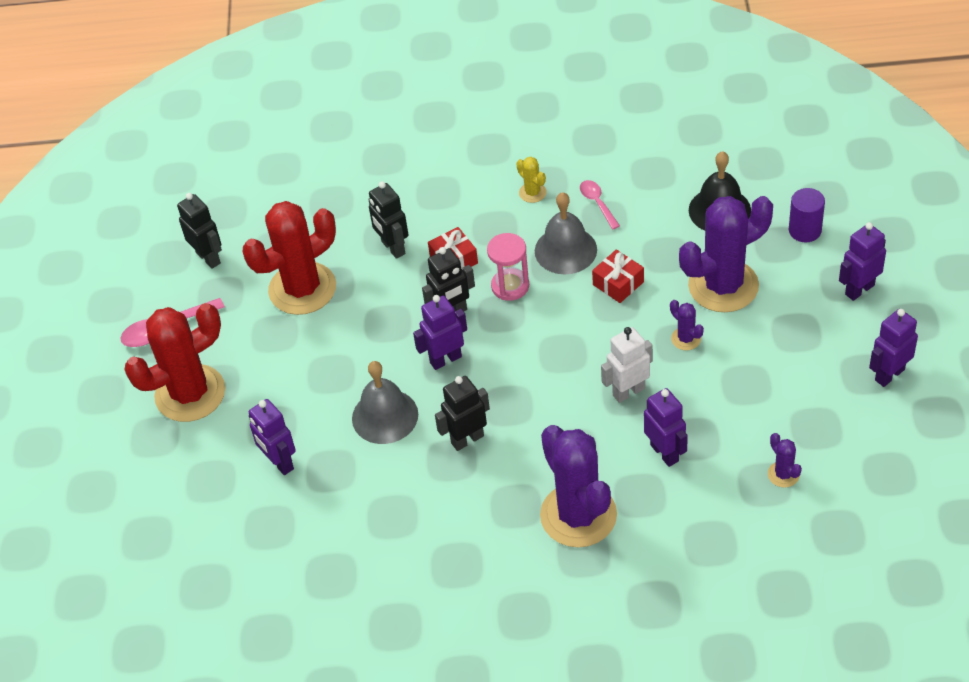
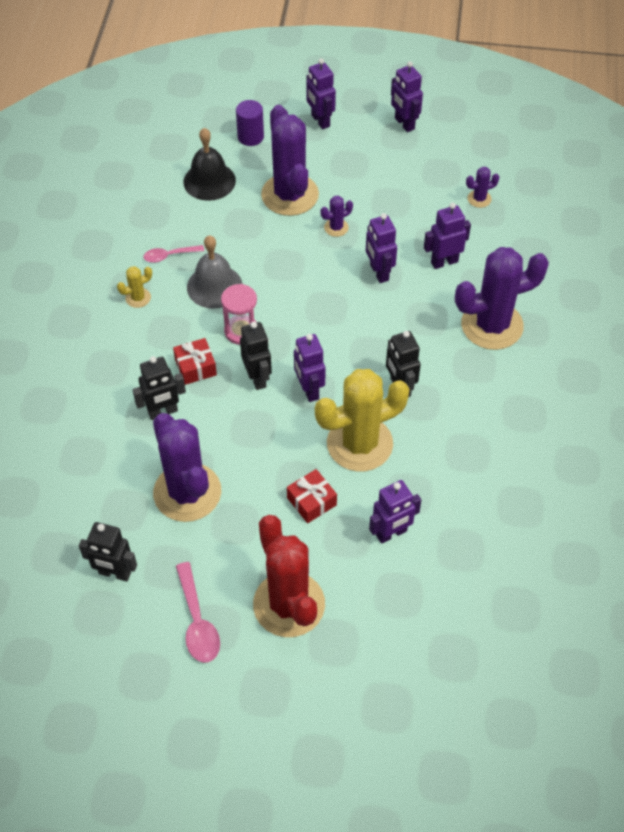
camera: 85 degrees left, 5 degrees up
(208, 258) = (115, 573): black robot -> black robot turned 135 degrees counterclockwise
(302, 289) = (187, 492): red cactus -> purple cactus
(385, 416) = (359, 444): grey bell -> yellow cactus
(618, 283) = (264, 258): red gift -> red gift (311, 501)
(628, 391) = (379, 272): white robot -> purple robot

